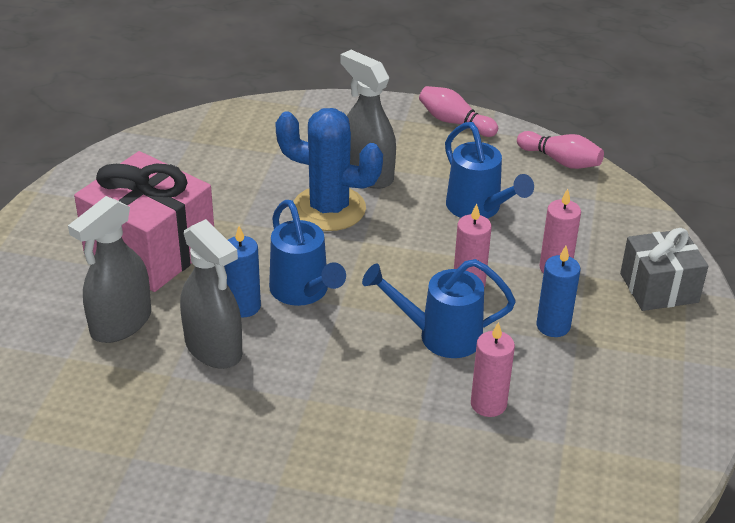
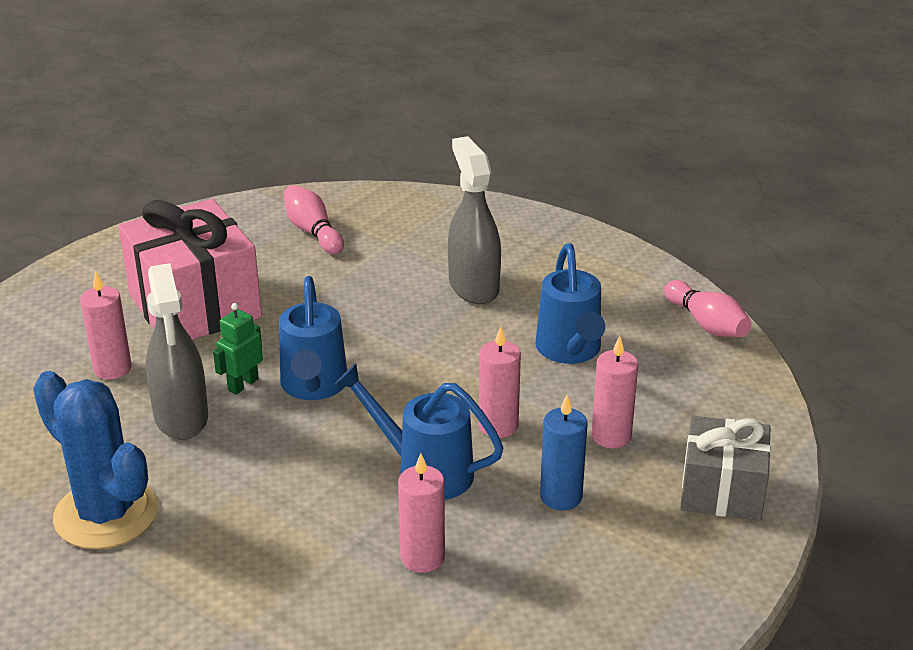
camera: 25 degrees right, 5 degrees down
(120, 324) = (112, 368): grey spray bottle -> pink candle
(244, 306) = (243, 384): blue candle -> green robot
(329, 209) = (405, 311): blue cactus -> blue cactus (106, 514)
(455, 122) = (612, 256): pink bowling pin -> pink bowling pin (313, 232)

